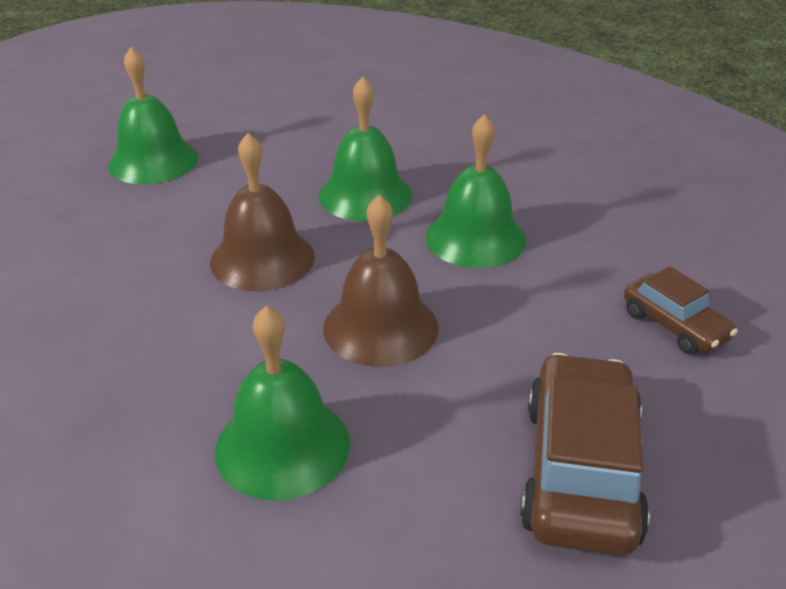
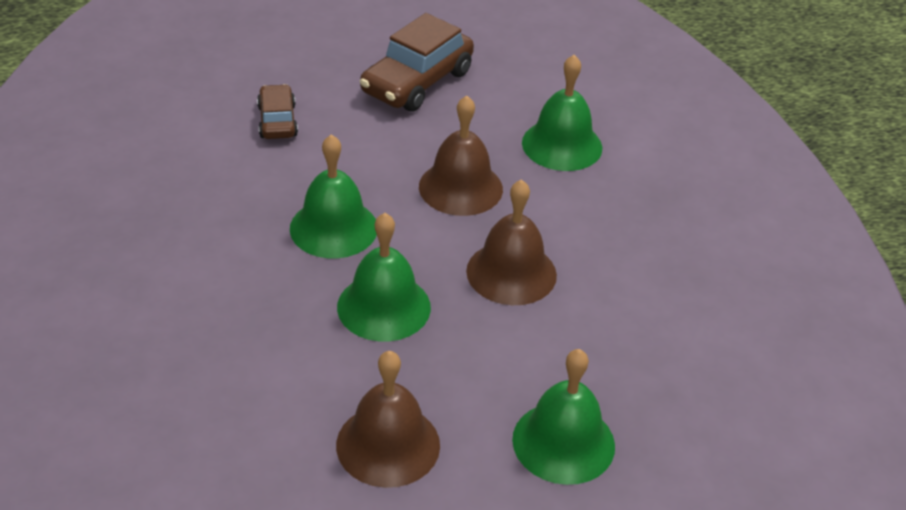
camera: 155 degrees left, 5 degrees up
(290, 125) = (388, 445): none -> brown bell

